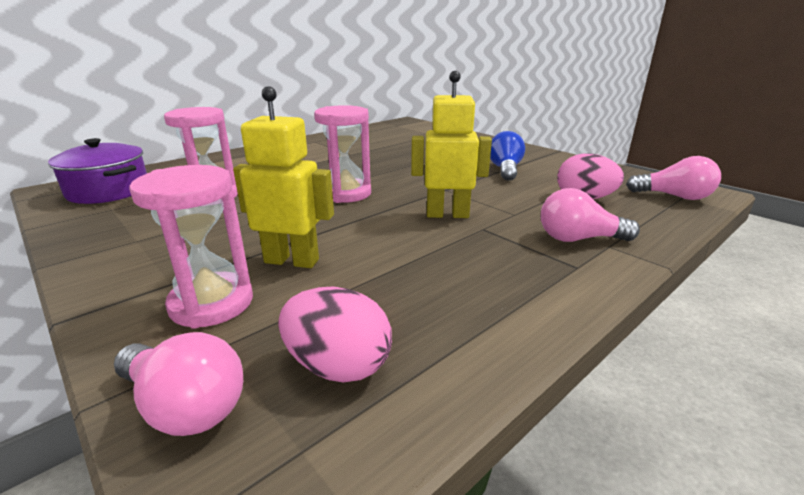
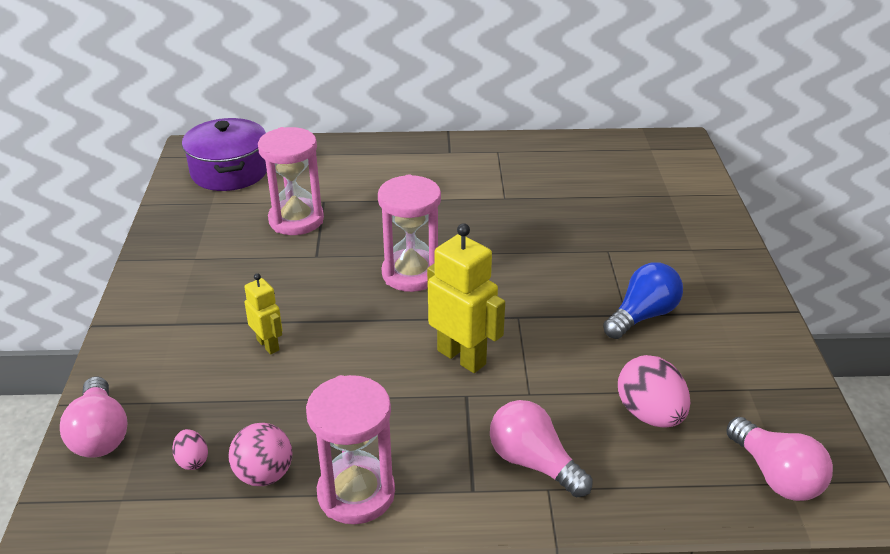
camera: 40 degrees right, 10 degrees up
(212, 303) = (179, 360): pink hourglass -> pink hourglass (356, 493)
(292, 261) = (268, 345): yellow robot -> yellow robot, size x0.57
(338, 366) = (192, 460): pink egg -> pink egg, size x0.50
(425, 337) = (264, 474): none -> pink ball

